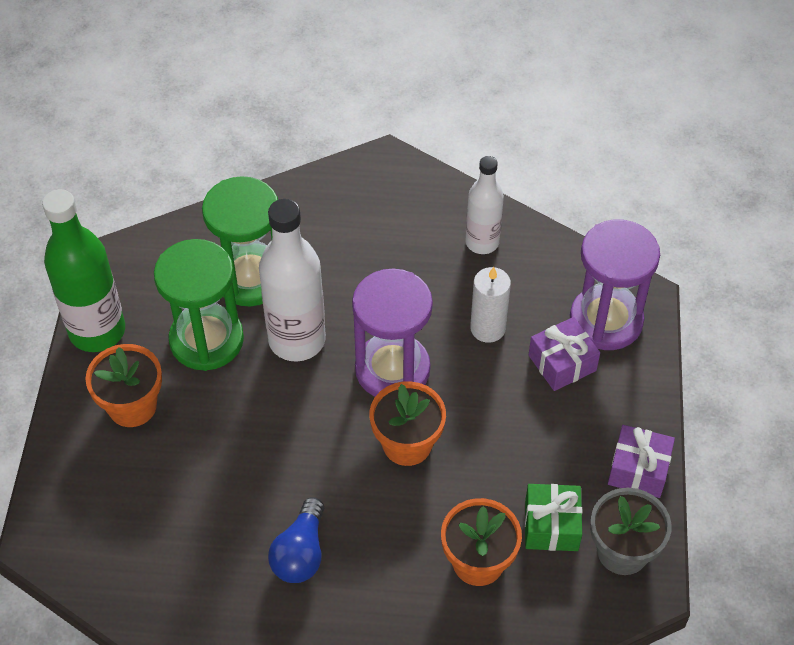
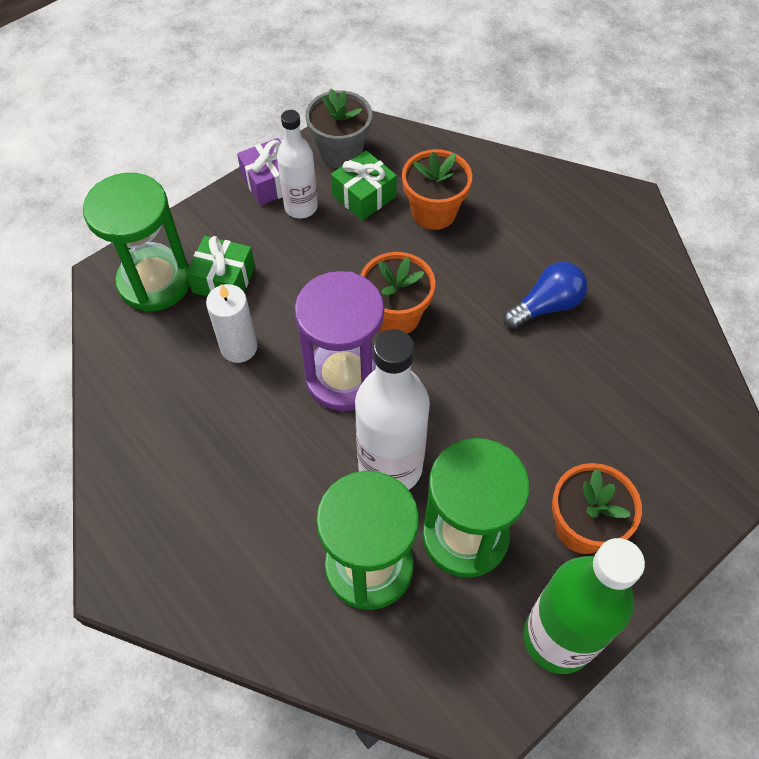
camera: 135 degrees left, 5 degrees up
(482, 242) = (150, 420): white bottle -> white bottle (301, 207)
(562, 363) = (224, 279): purple gift -> green gift
(606, 320) = (155, 281): purple hourglass -> green hourglass

